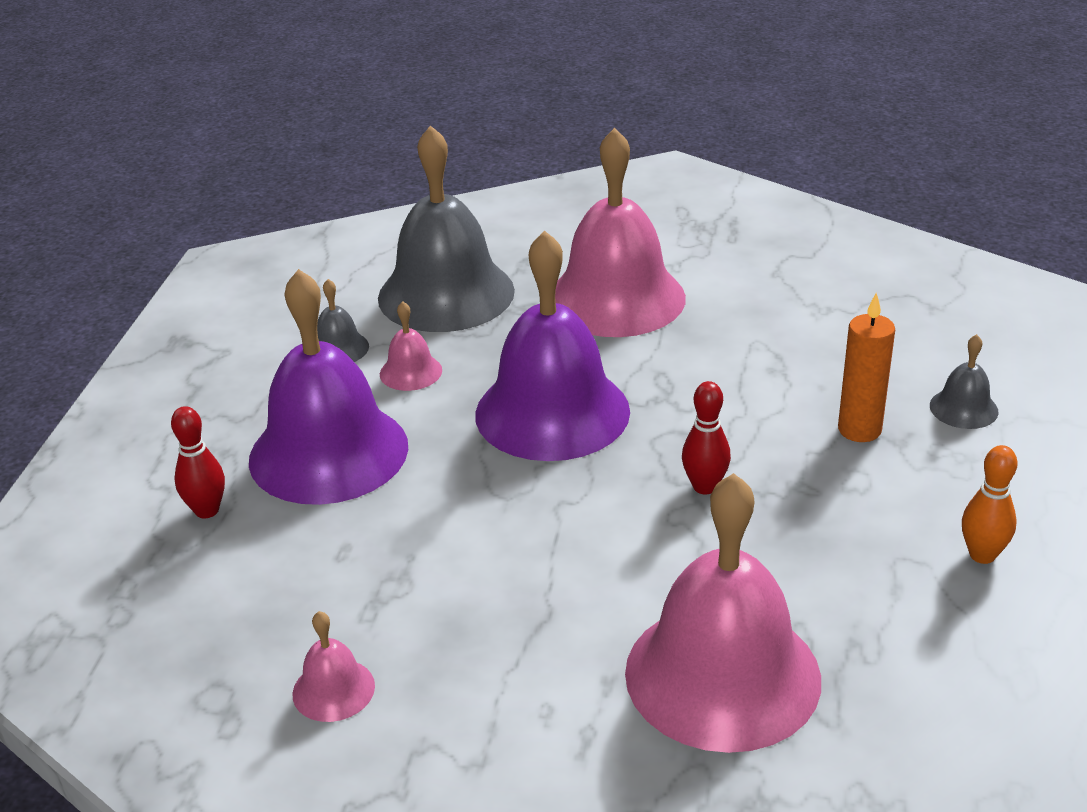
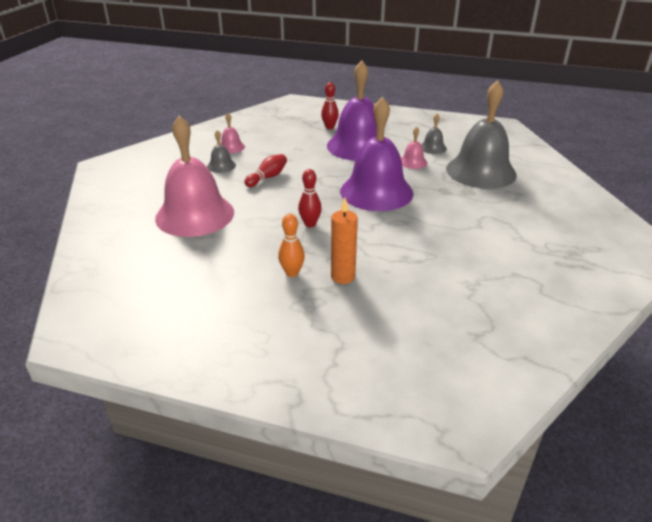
camera: 95 degrees right, 0 degrees up
(513, 582) = (267, 177): none -> red bowling pin
(616, 298) = (480, 216): pink bell -> none
(963, 408) = (355, 320): grey bell -> grey bell (221, 166)
(982, 555) = (228, 296): orange bowling pin -> orange bowling pin (292, 273)

